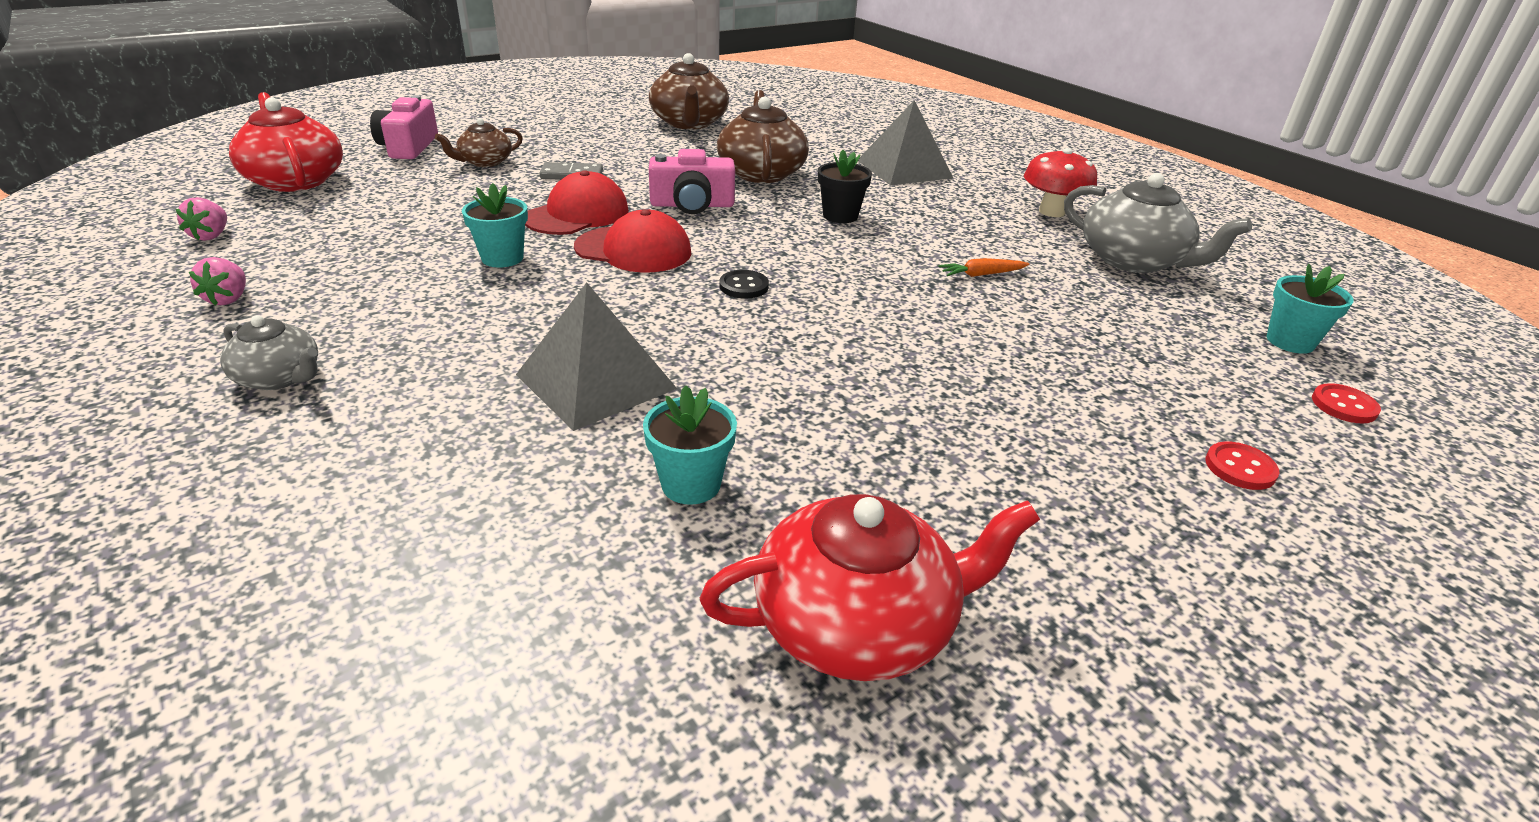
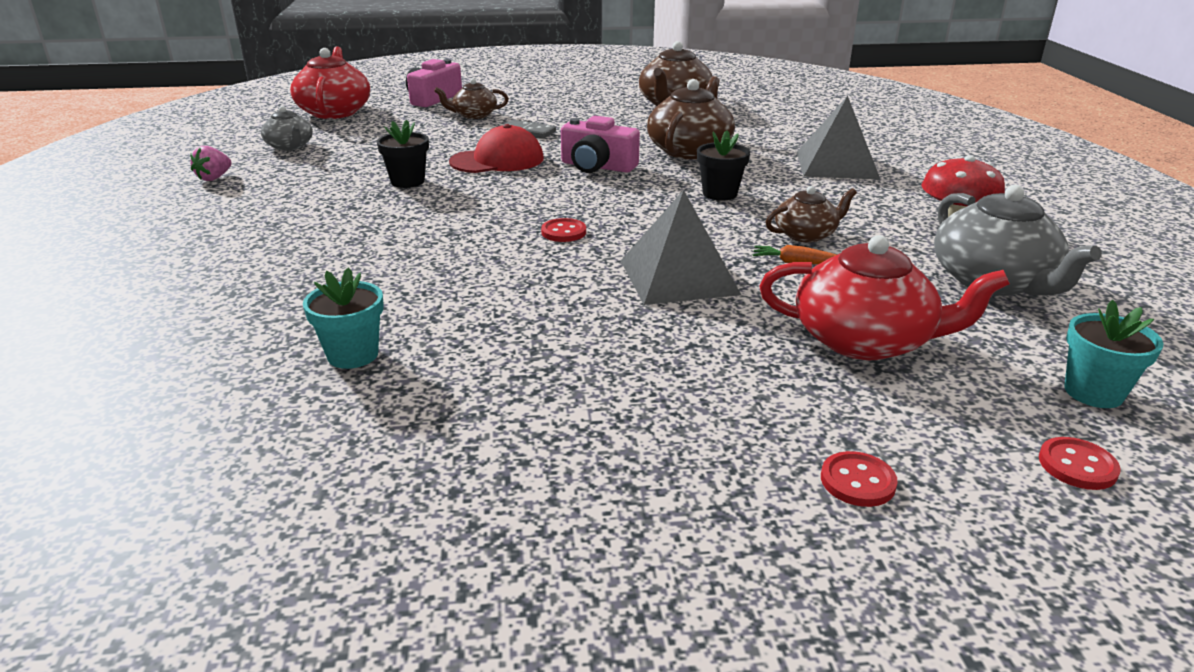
camera: 30 degrees right, 5 degrees down
(211, 236) = (247, 139): pink strawberry -> none
(280, 377) = (189, 229): grey teapot -> grey teapot (290, 146)
(502, 258) = (407, 181): turquoise flower pot -> black flower pot
(595, 381) = (372, 273): grey pyramid -> grey pyramid (678, 277)
(633, 250) = (509, 191): red cap -> none
(743, 286) = (563, 232): black button -> red button
(858, 622) = (353, 477): red teapot -> red teapot (865, 340)
(957, 245) = (806, 235): none -> brown teapot

